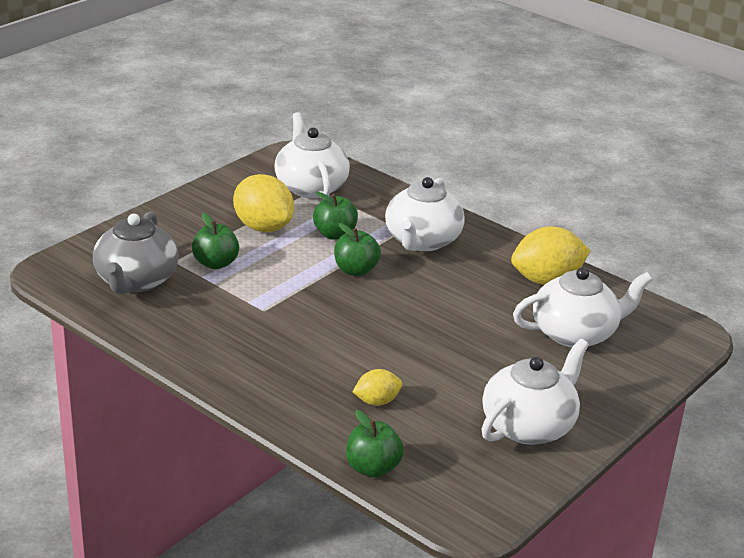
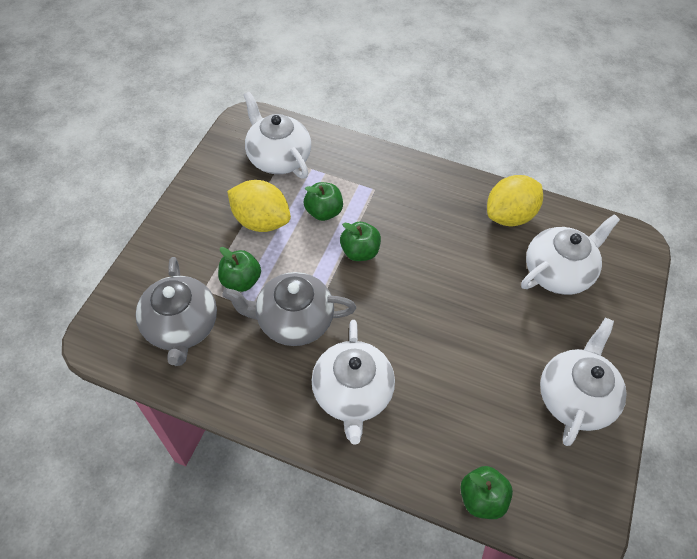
camera: 20 degrees left, 25 degrees up
(252, 302) = (293, 320): none -> grey teapot
(377, 401) = (447, 411): yellow lemon -> none
(422, 241) = (395, 198): white teapot -> white teapot (352, 393)

